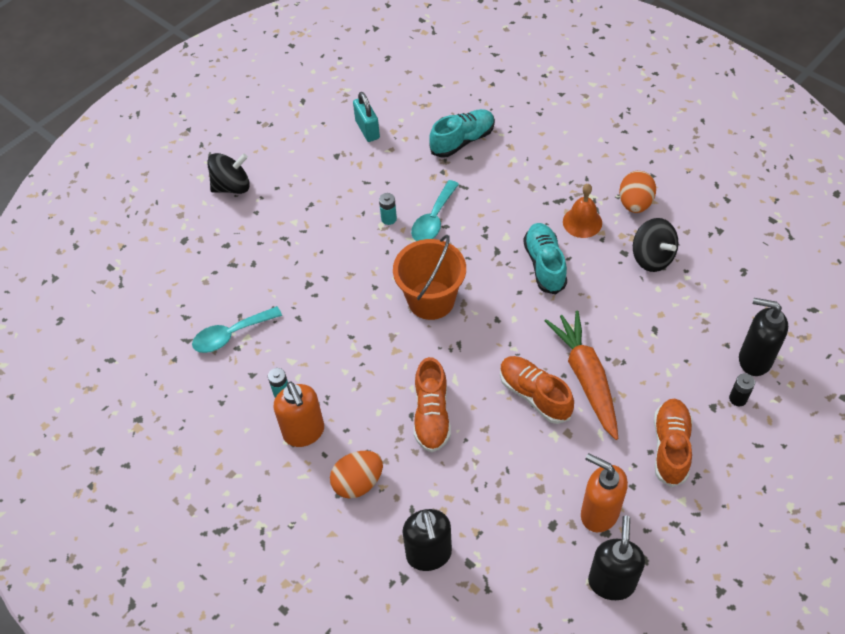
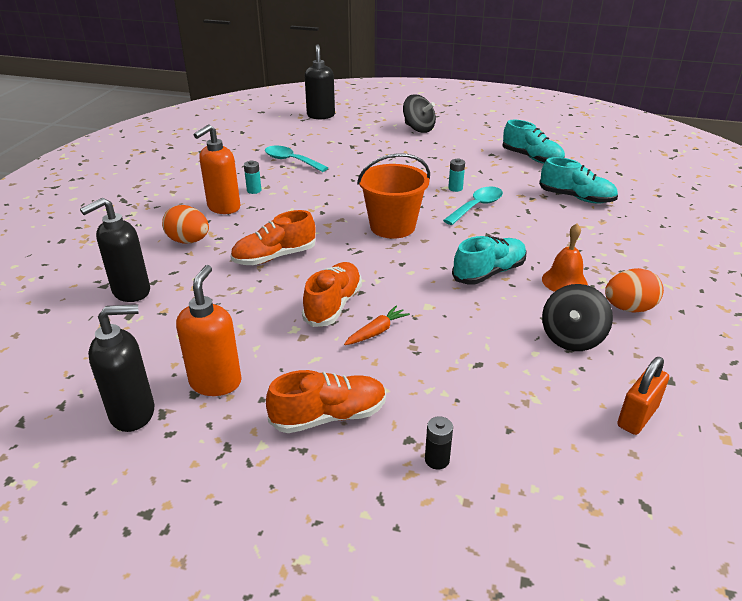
camera: 60 degrees right, 20 degrees down
(367, 130) = (531, 158): turquoise padlock -> turquoise shoe
(433, 219) = (477, 206): turquoise spoon -> turquoise spoon turned 135 degrees clockwise
(586, 378) = (376, 332): orange carrot -> orange carrot, size x0.47
(743, 268) = (637, 416): none -> orange padlock
(754, 360) = (508, 461): black soap dispenser -> black soap dispenser (321, 115)

